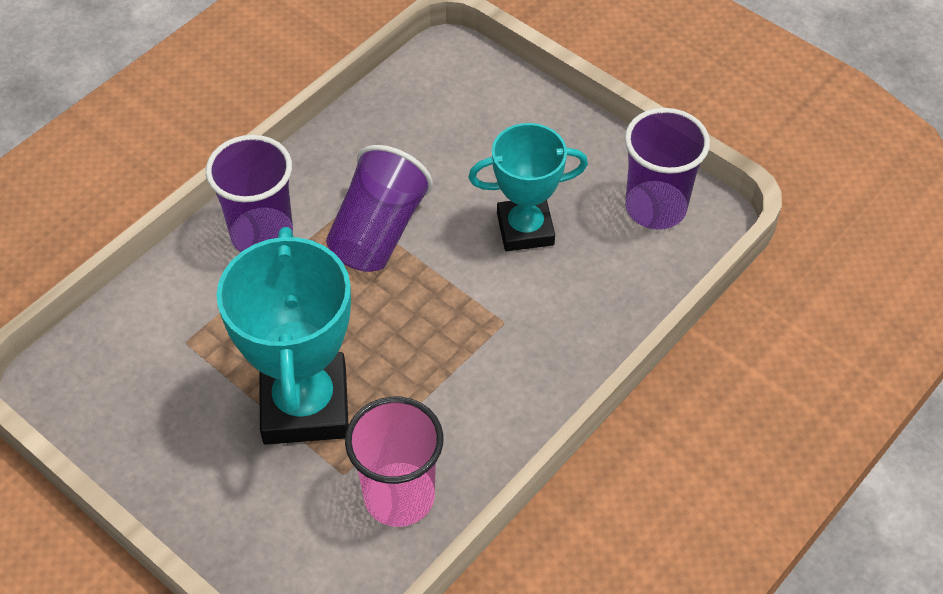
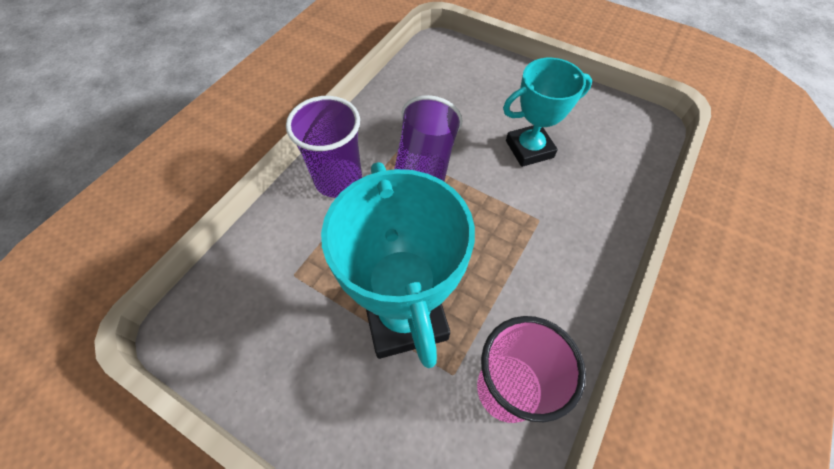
camera: 10 degrees left, 5 degrees up
(655, 207) = (612, 122): purple cup -> none

